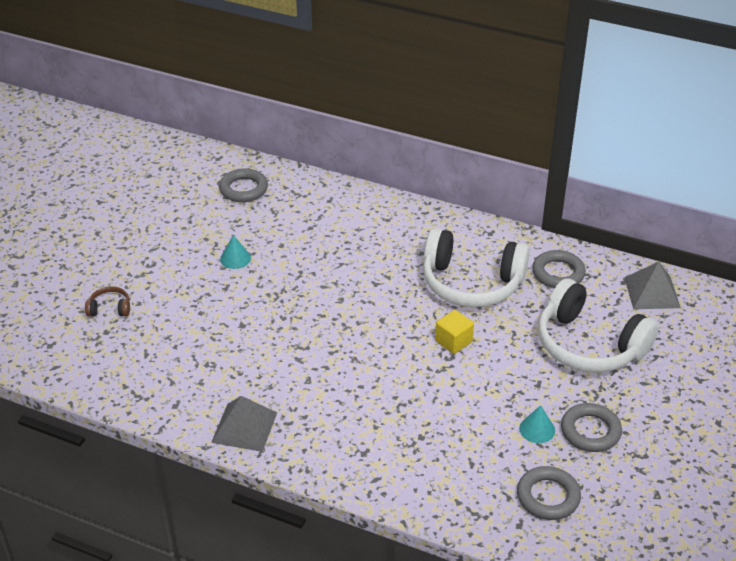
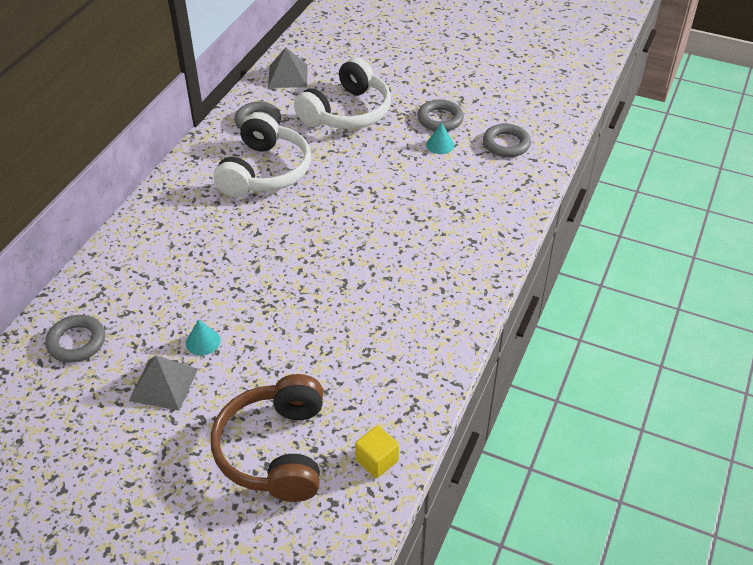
camera: 90 degrees left, 5 degrees up
(110, 308) = (275, 450): brown headphones -> brown headphones, size x2.45
(244, 427) = (450, 320): grey pyramid -> grey pyramid (163, 384)
(453, 341) = (340, 185): yellow cube -> yellow cube (377, 460)

